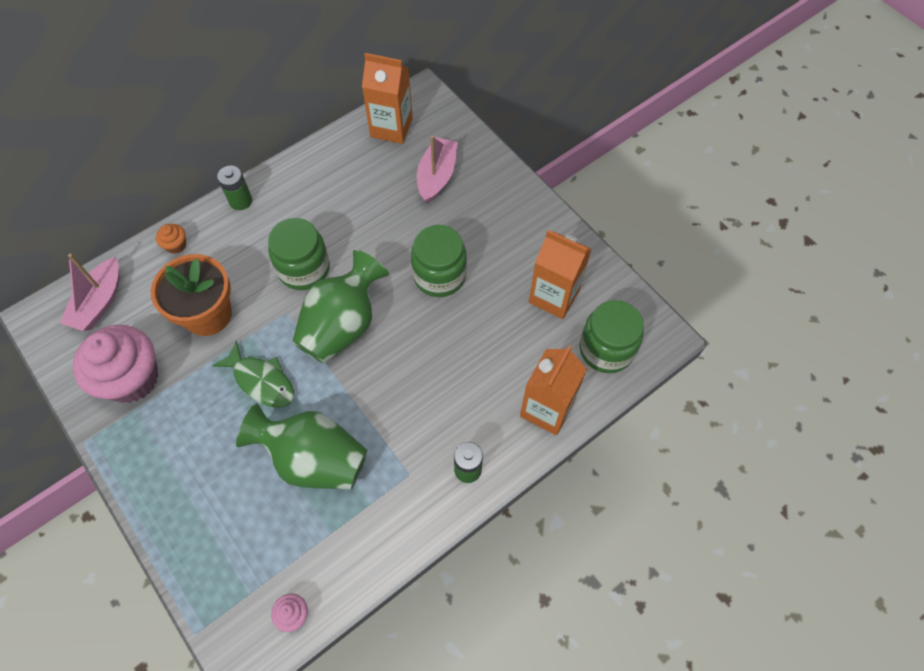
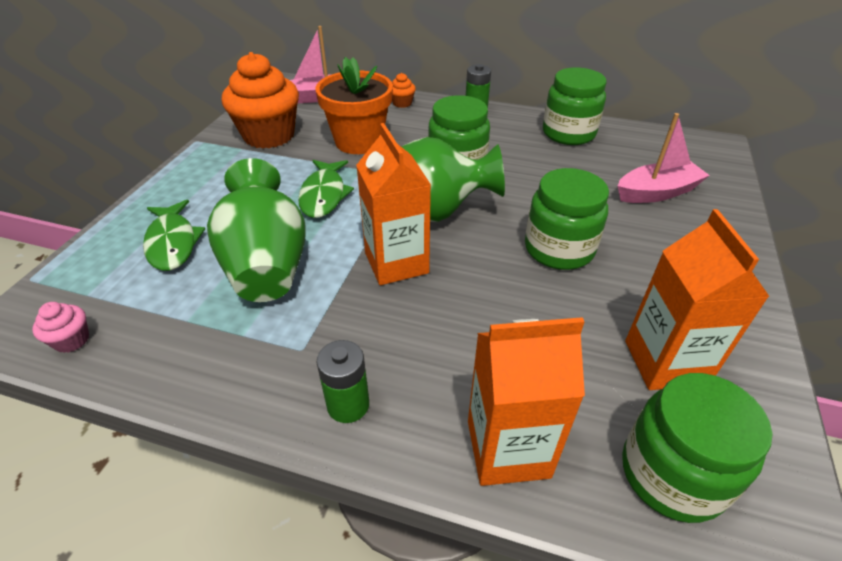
camera: 55 degrees right, 20 degrees down
(132, 378) = (269, 135): pink cupcake -> orange cupcake
(233, 514) = (172, 243): none -> green fish
(330, 167) = (568, 133): none -> green jar
(391, 128) = (656, 144): orange carton -> orange carton (396, 263)

